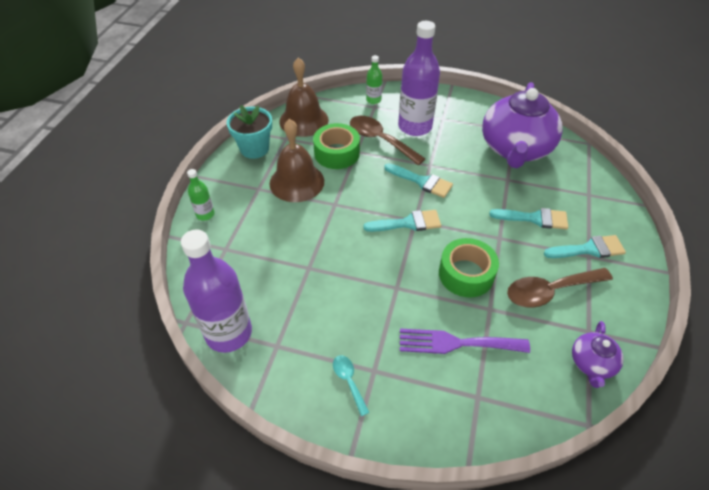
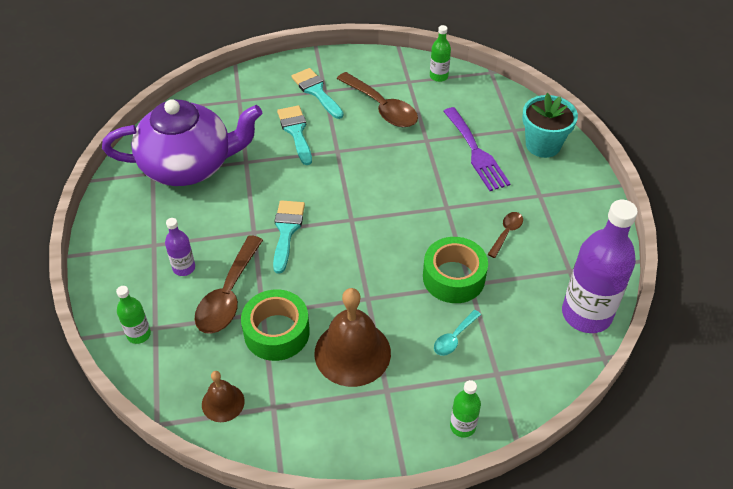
camera: 115 degrees left, 0 degrees up
(254, 149) = (314, 436): turquoise flower pot -> turquoise flower pot (543, 145)
(304, 120) = (223, 402): brown bell -> brown bell, size x0.54
(344, 318) = (506, 233): none -> brown spoon
(349, 381) = (561, 207): turquoise spoon -> turquoise spoon (454, 338)
(408, 223) = (358, 223): turquoise brush -> none
(415, 126) = (184, 268): purple bottle -> purple bottle, size x0.47
(466, 274) = (398, 163): green tape -> green tape (453, 277)
(591, 364) = (438, 76): purple teapot -> green bottle

